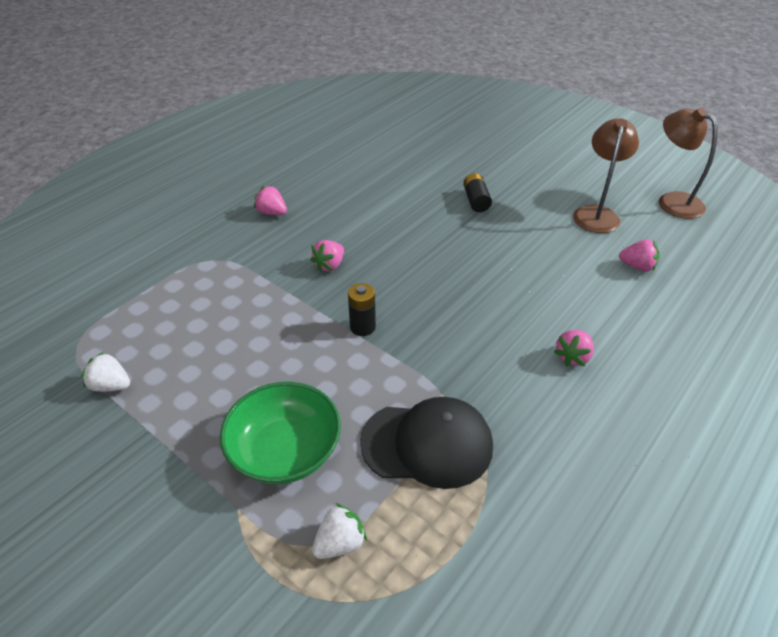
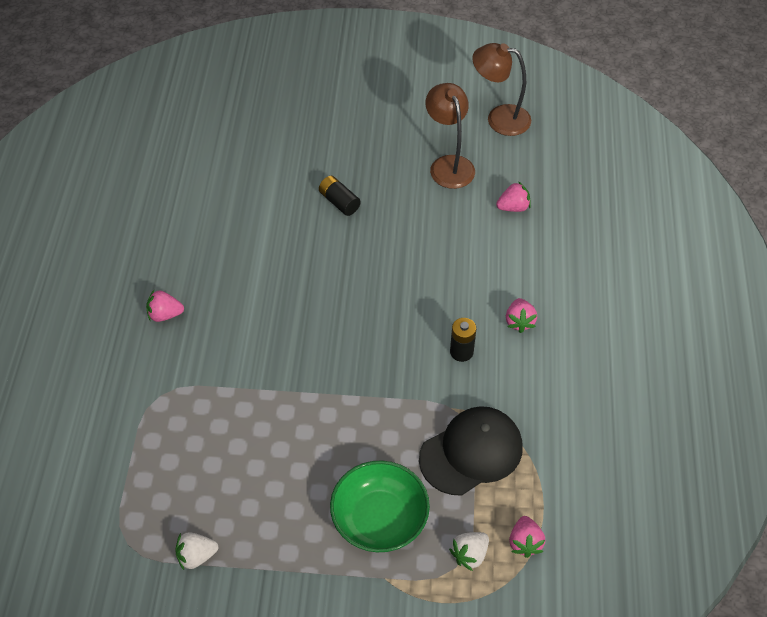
camera: 35 degrees left, 10 degrees up
(329, 265) = (270, 342): pink strawberry -> pink strawberry (525, 542)
(340, 543) = (470, 555): white strawberry -> white strawberry turned 150 degrees counterclockwise
(362, 327) = (348, 386): black battery -> black battery (461, 352)

